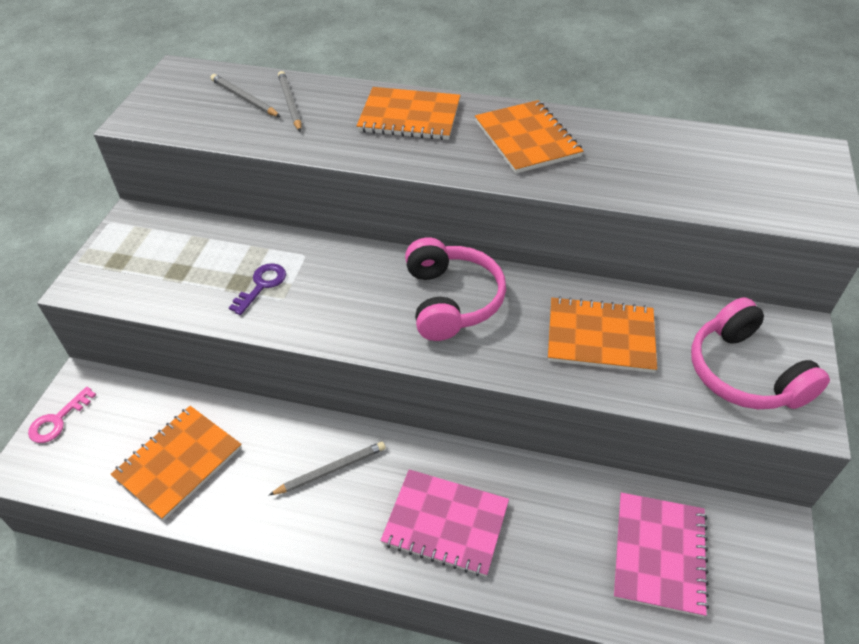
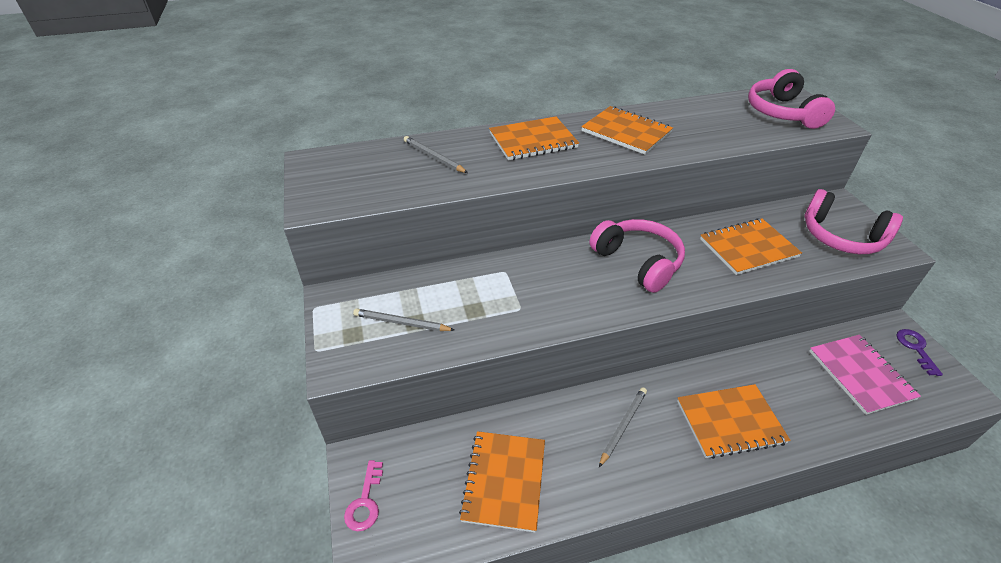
camera: 30 degrees left, 5 degrees down
(244, 98) = (392, 164): grey pencil -> grey pencil (402, 323)
(262, 285) = (494, 305): purple key -> purple key (915, 348)
(445, 523) = (730, 422): pink notebook -> orange notebook
(769, 177) = (782, 112): none -> pink headphones

